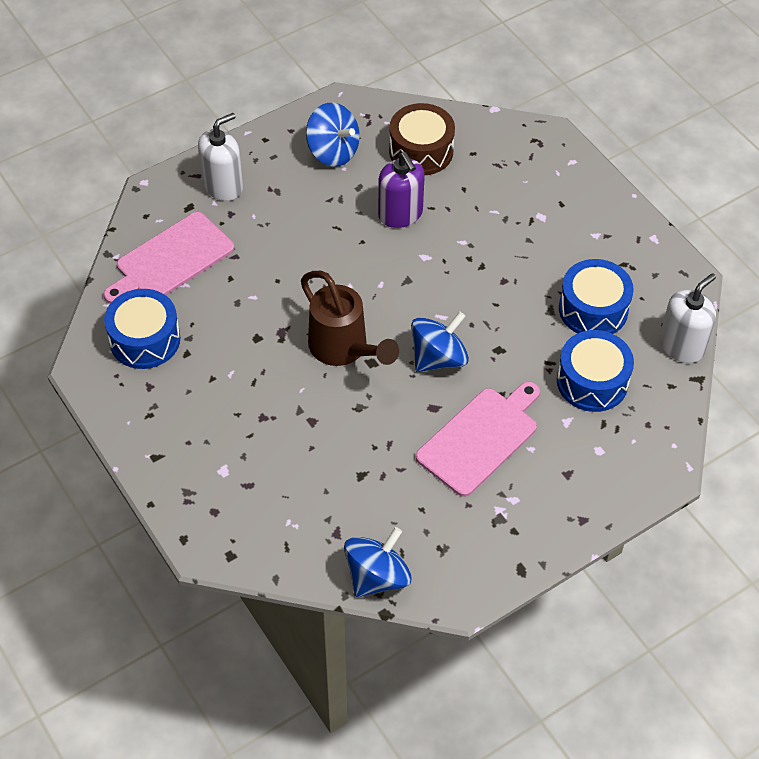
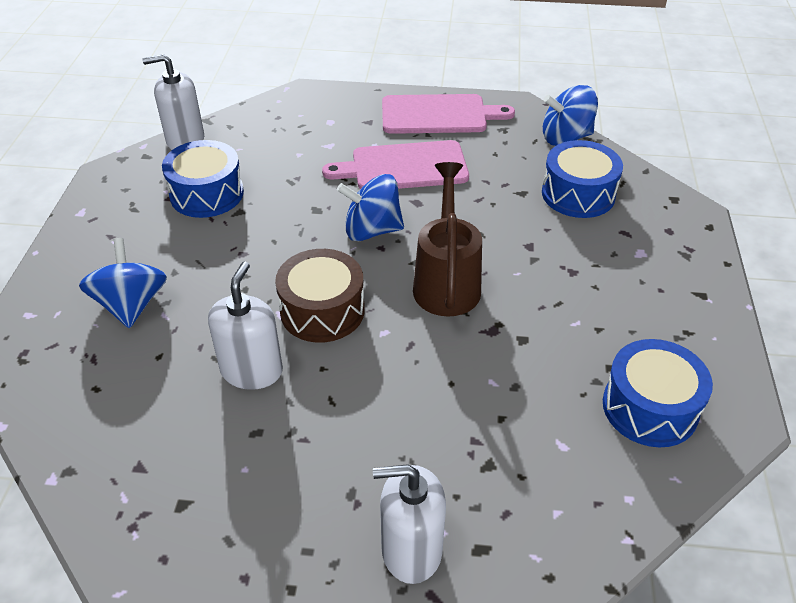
camera: 140 degrees left, 10 degrees down
(171, 260) = (557, 486): pink cutting board -> pink cutting board (439, 115)
(333, 151) = (231, 501): blue spinning top -> blue spinning top (131, 305)
(400, 214) = (252, 371): purple soap dispenser -> white soap dispenser
(421, 151) = (140, 429): brown drum -> brown drum (322, 310)
(592, 381) = (278, 155): blue drum -> blue drum (578, 194)

